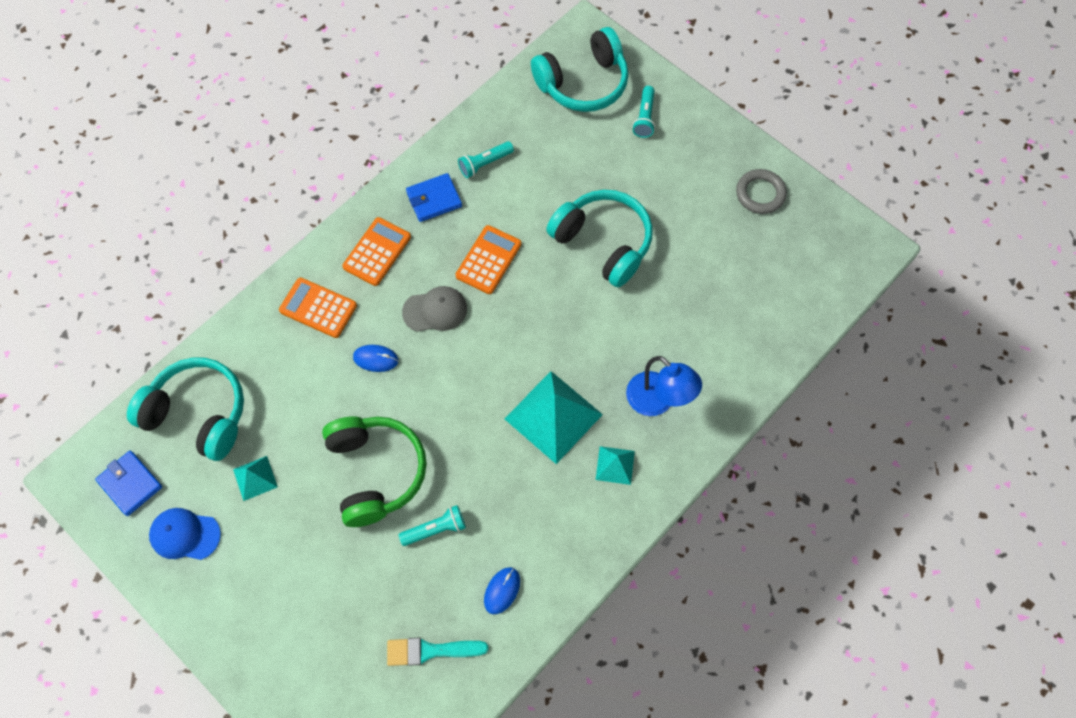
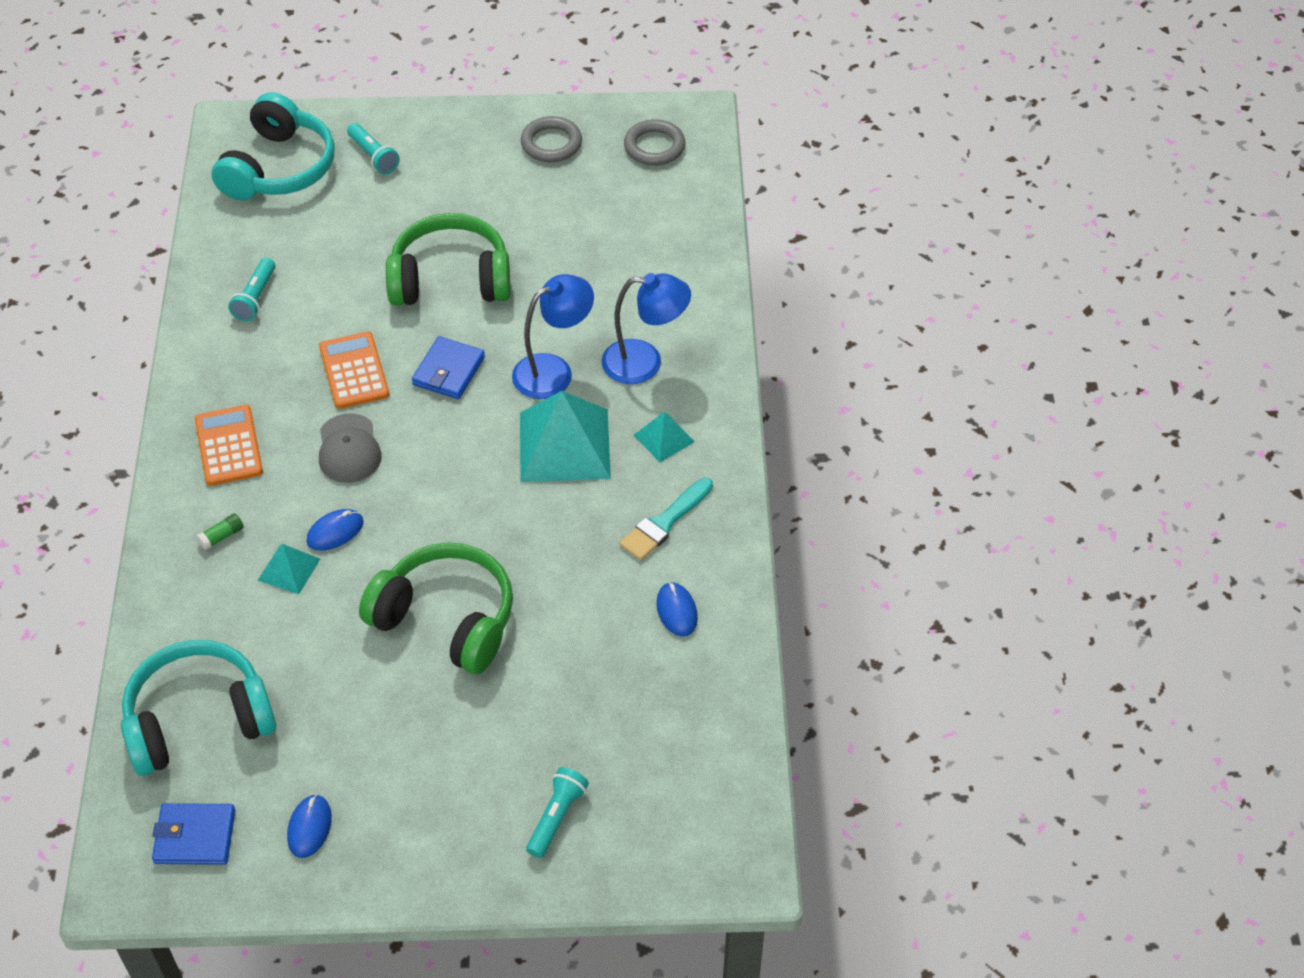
camera: 45 degrees left, 15 degrees down
(185, 534) = (309, 827): blue cap -> blue mouse
(255, 478) = (327, 722): turquoise pyramid -> turquoise pyramid (289, 569)
(318, 308) = (222, 536): orange calculator -> green glue stick
(430, 651) = (667, 710): turquoise brush -> turquoise brush (664, 523)
(434, 199) = (237, 362): blue wallet -> blue wallet (448, 371)
(435, 310) = (349, 449): grey cap -> grey cap turned 135 degrees clockwise
(435, 529) = (559, 616): turquoise flashlight -> turquoise flashlight (556, 817)
(598, 359) = (553, 371): none -> blue lamp
(603, 243) = (450, 279): turquoise headphones -> green headphones
(823, 248) = (654, 147): none -> grey ring

